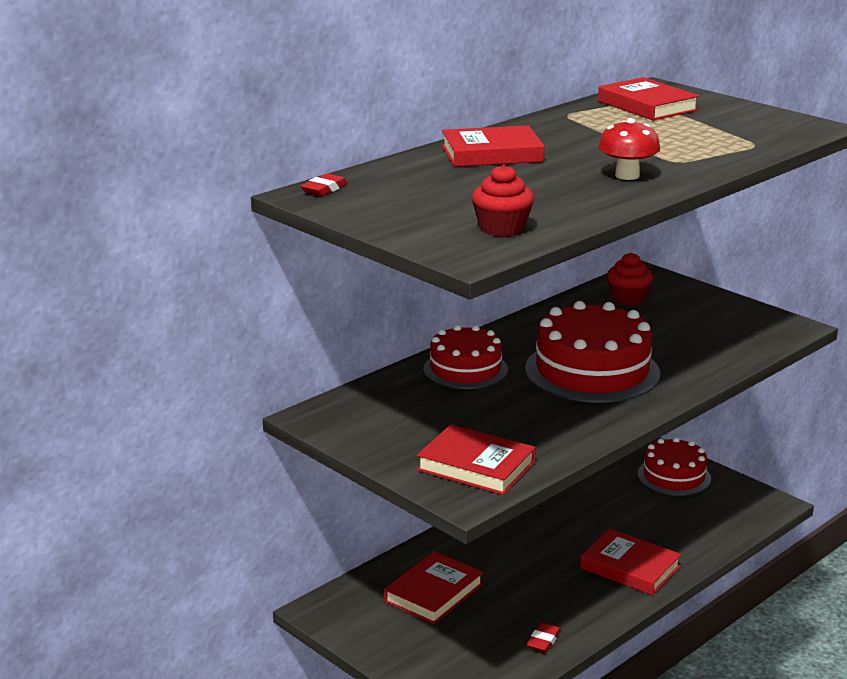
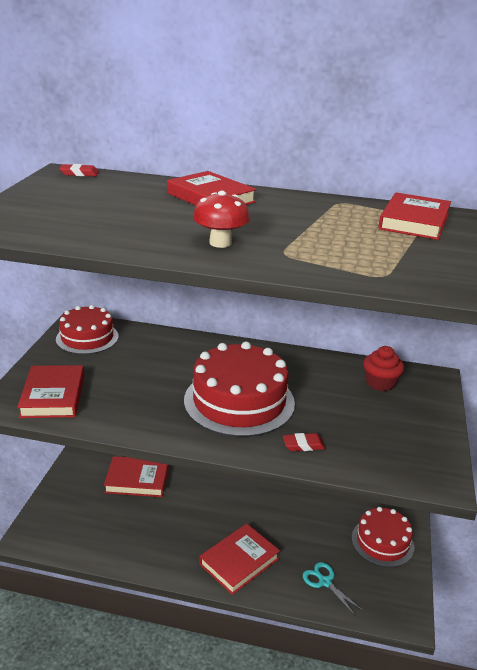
camera: 55 degrees right, 5 degrees up
(465, 369) = (189, 352): red cake -> red cake (87, 337)
(502, 228) = (47, 226): red cupcake -> none
(543, 641) = (119, 549): red eraser -> red eraser (303, 445)
(630, 567) = (239, 561): red book -> red book turned 45 degrees clockwise
(698, 528) = (324, 582): none -> turquoise scissors

